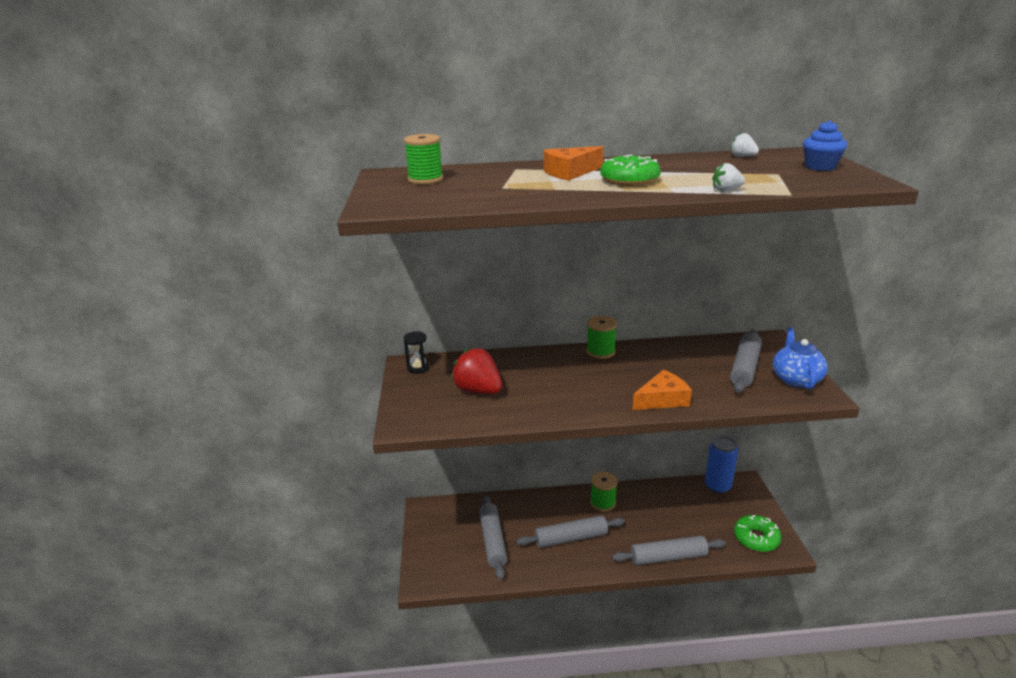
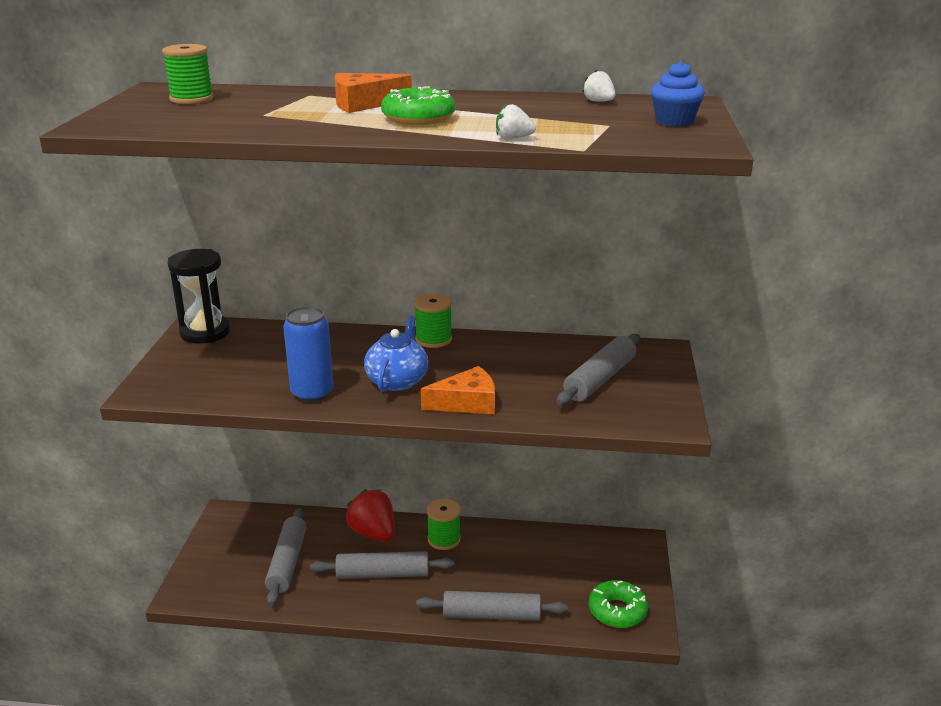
camera: 10 degrees right, 0 degrees up
(418, 368) = (205, 332): black hourglass -> black hourglass, size x1.81
(478, 390) = (256, 365): red strawberry -> red strawberry (373, 533)
(717, 486) = (602, 542): blue can -> blue can (312, 393)
(796, 379) = (654, 400): blue teapot -> blue teapot (397, 381)

